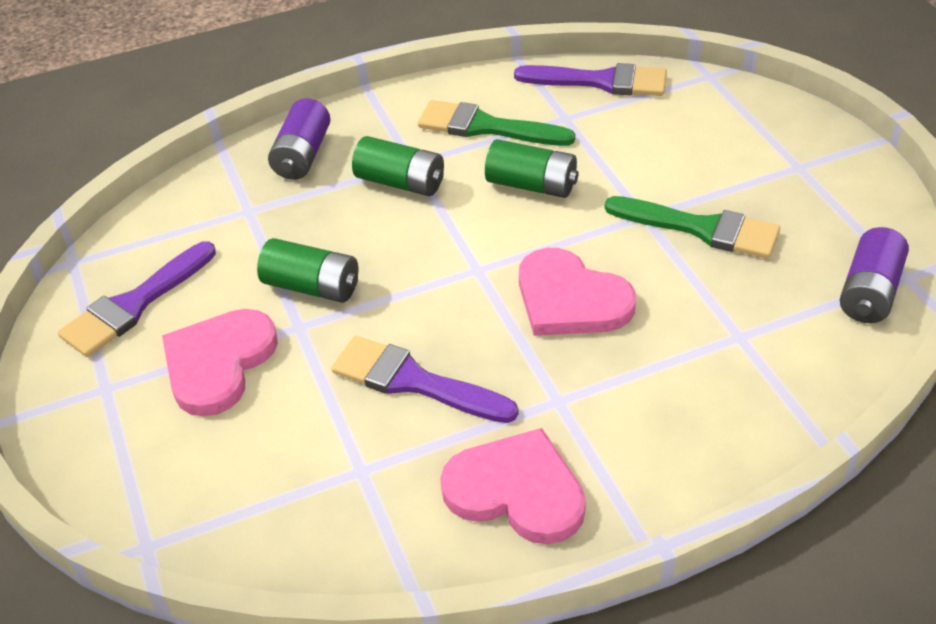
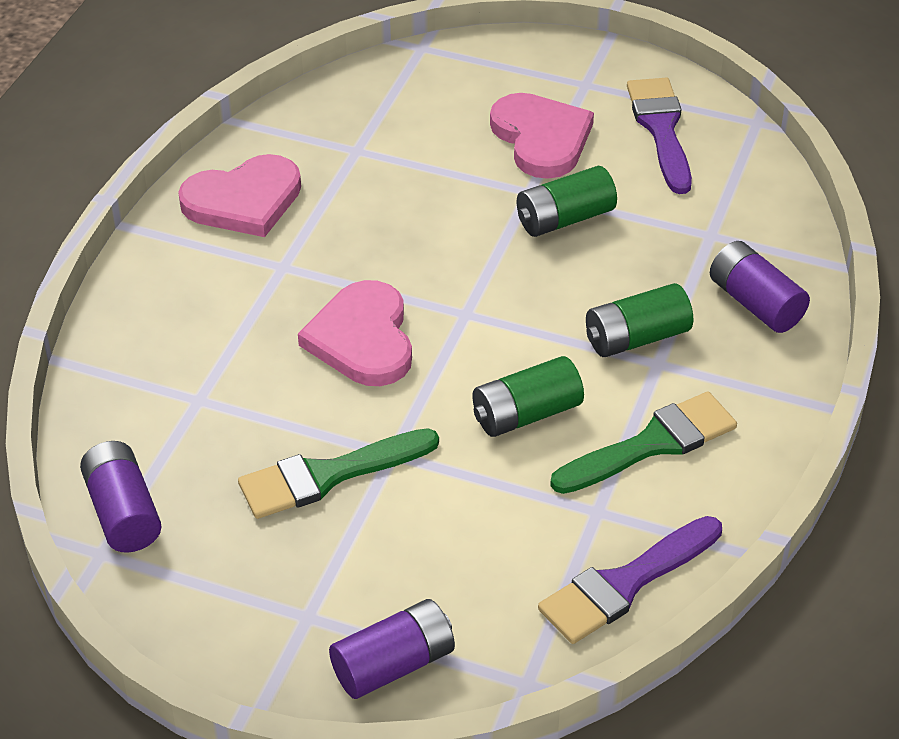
camera: 130 degrees right, 0 degrees up
(414, 381) = (396, 212): purple brush -> none
(570, 299) = (362, 339): pink heart -> pink heart turned 90 degrees counterclockwise
(773, 119) = (393, 665): none -> purple battery

